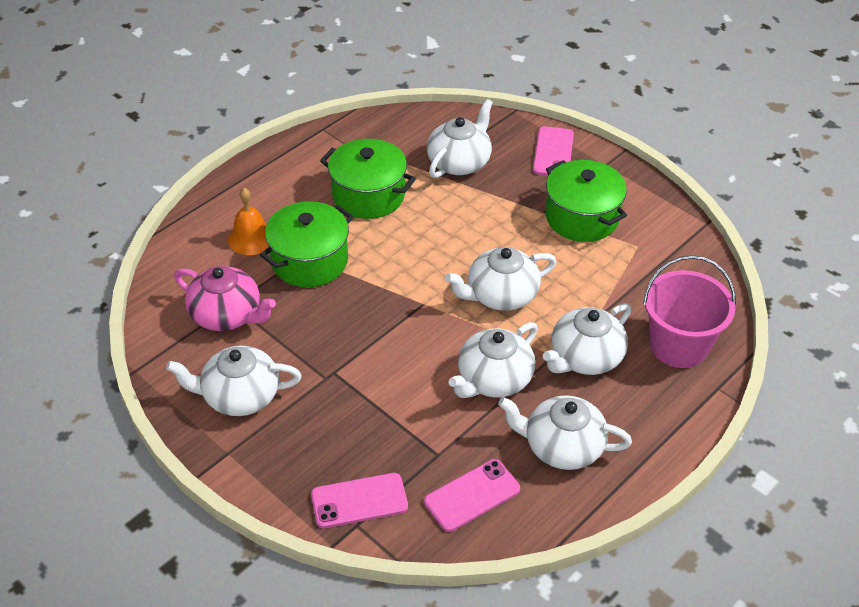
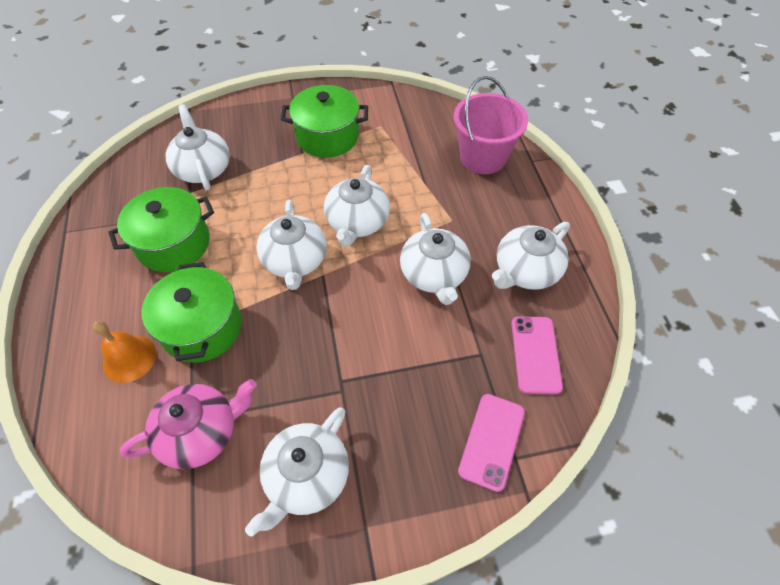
camera: 55 degrees left, 10 degrees up
(553, 152) = (252, 114): pink phone -> none
(585, 357) = (455, 210): white teapot -> white teapot (295, 261)

